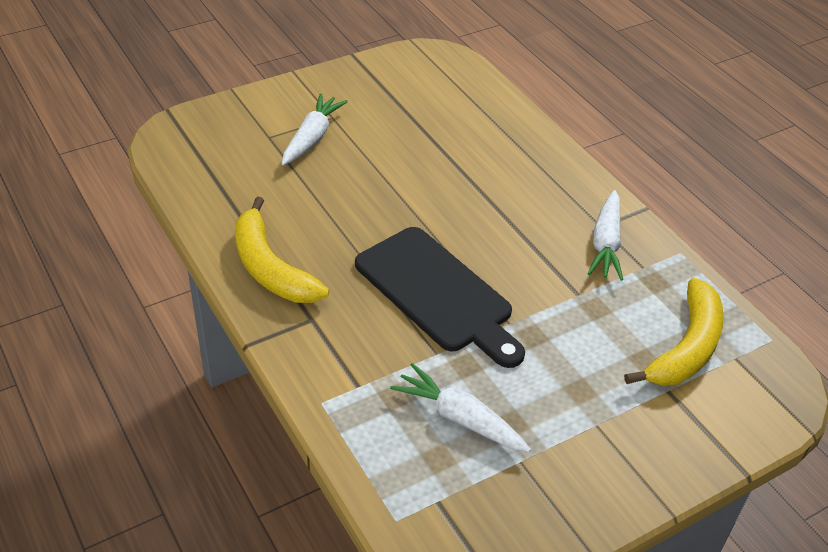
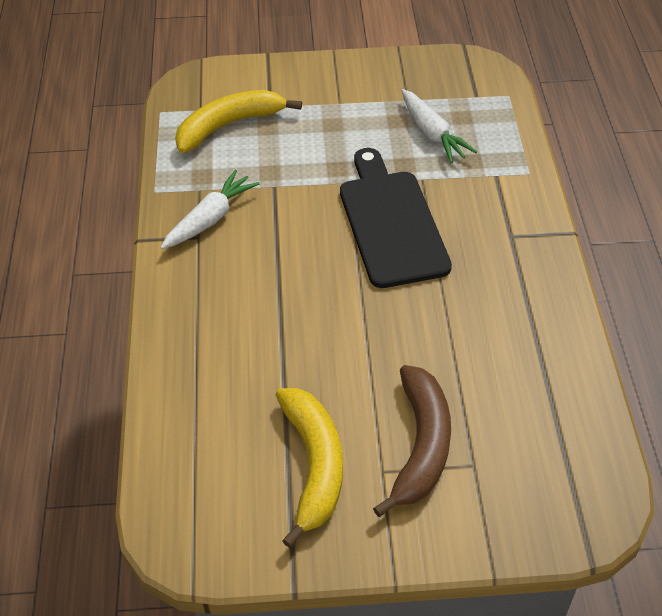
camera: 150 degrees left, 5 degrees up
(270, 268) = (530, 293): yellow banana -> yellow banana (314, 465)
(312, 137) = (421, 445): white carrot -> brown banana

